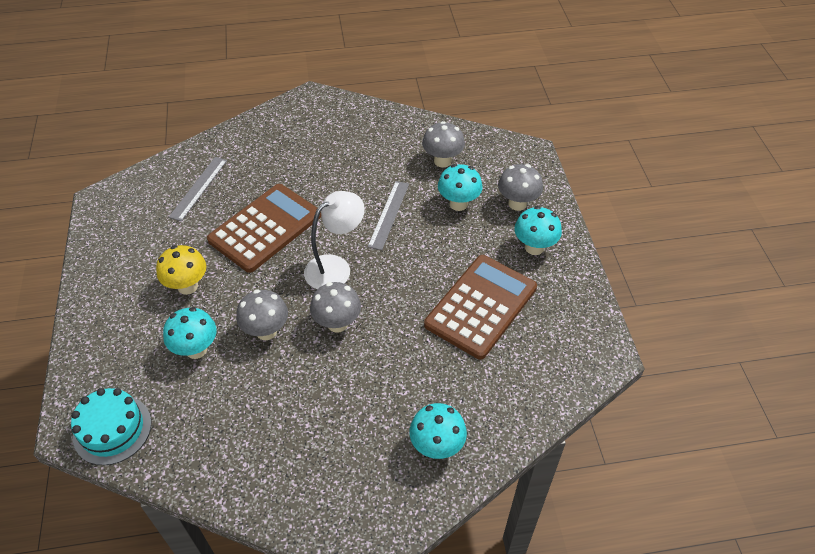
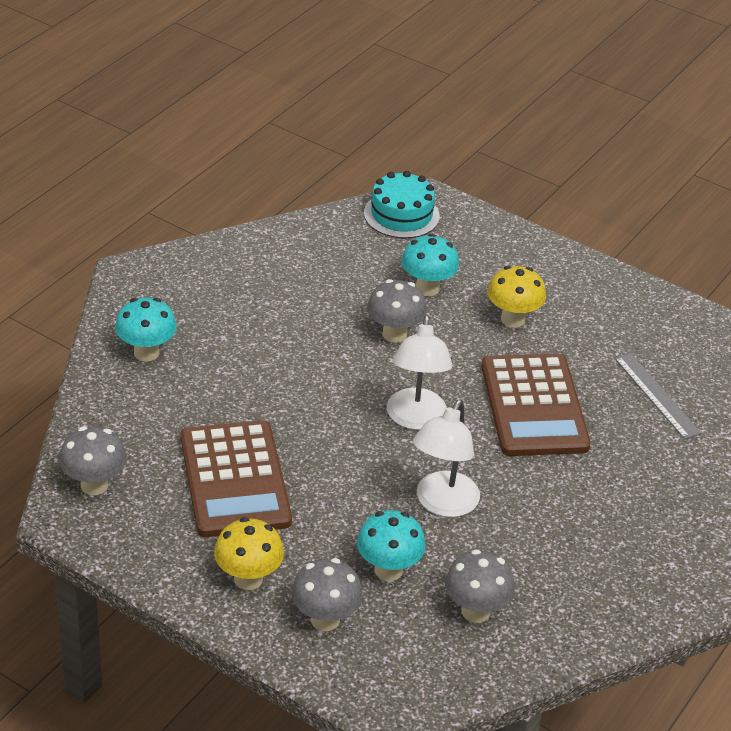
camera: 130 degrees right, 10 degrees down
(337, 323) = (345, 378): grey mushroom -> grey mushroom (94, 485)
(389, 214) = (442, 504): grey ruler -> white lamp
(534, 247) = (248, 579): turquoise mushroom -> yellow mushroom

